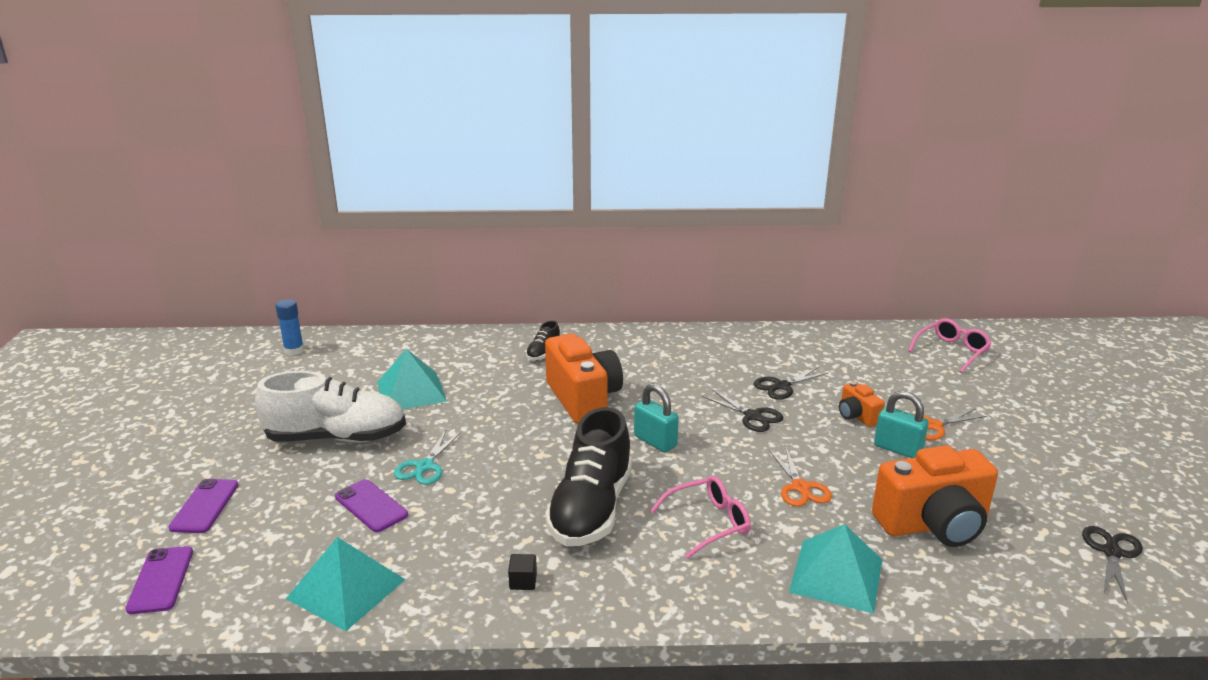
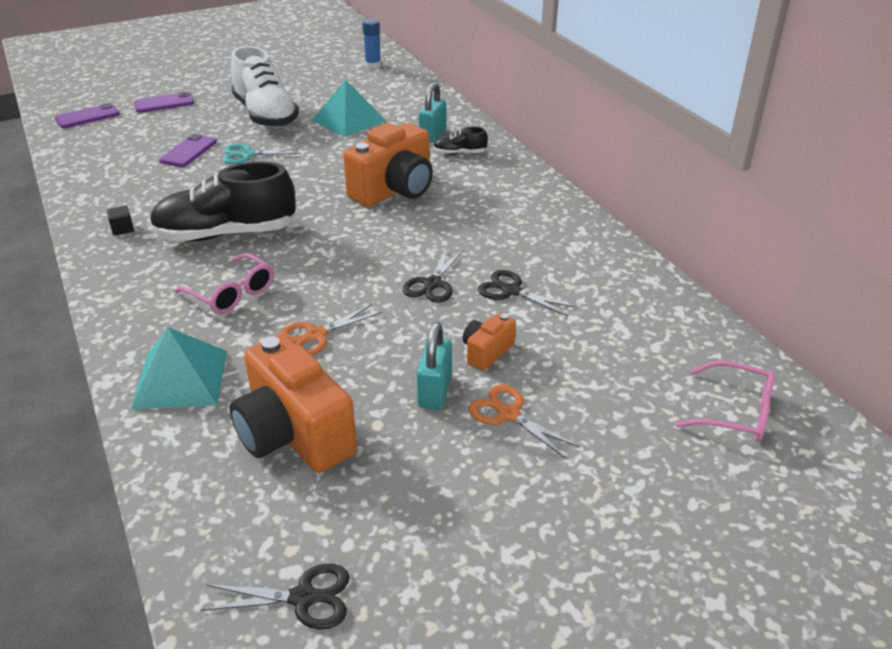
camera: 65 degrees right, 10 degrees up
(346, 589) = (95, 170): turquoise pyramid -> none
(655, 441) = (347, 240): turquoise padlock -> turquoise padlock (432, 135)

